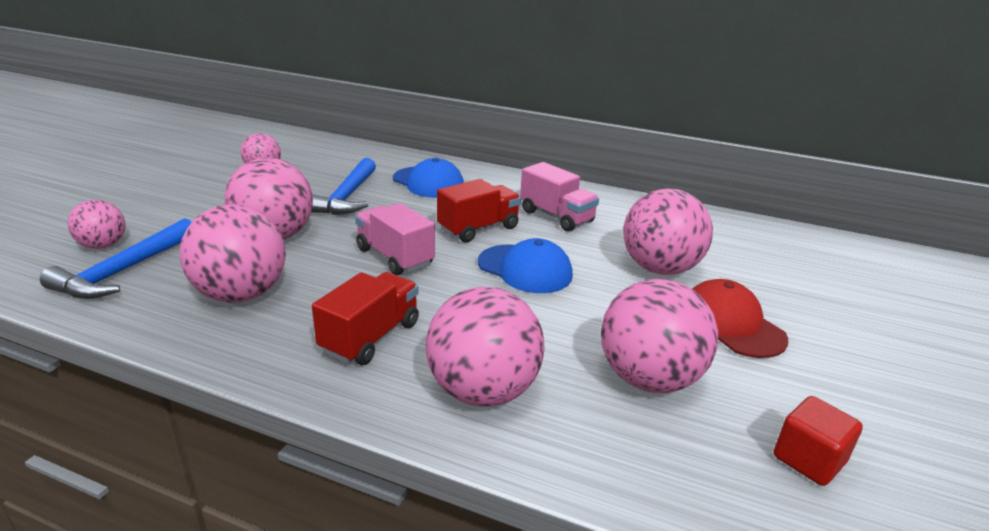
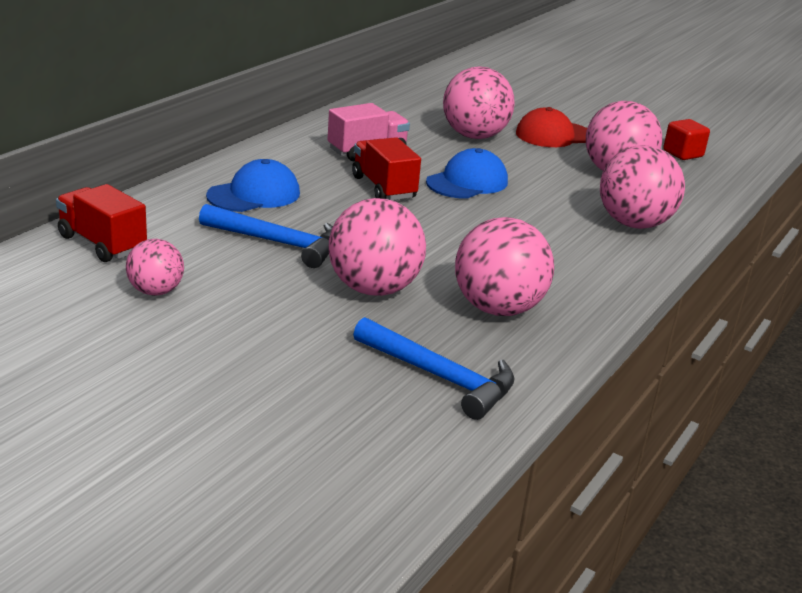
camera: 80 degrees left, 0 degrees up
(103, 245) = (371, 397): pink ball -> none
(370, 337) = (570, 255): red truck -> red truck (102, 244)
(394, 257) = (435, 232): pink truck -> none

